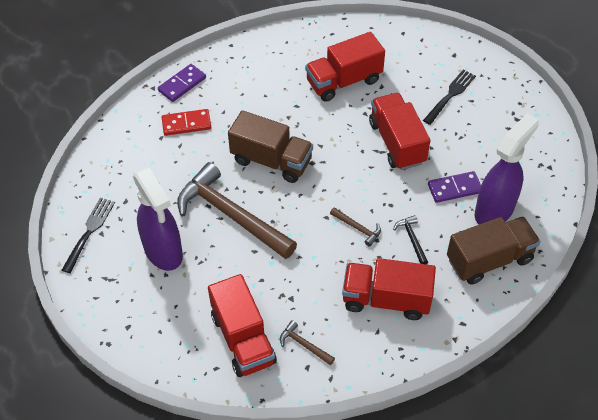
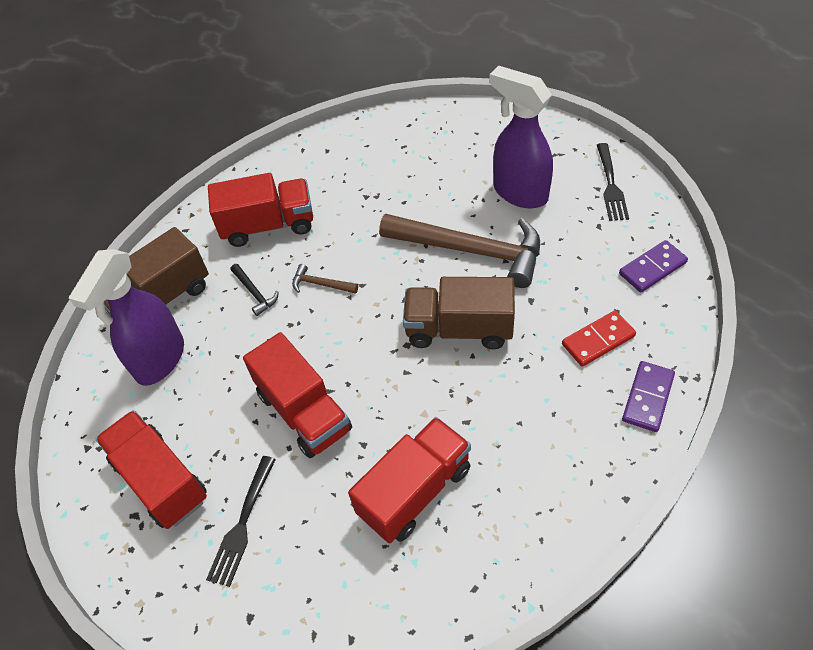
camera: 165 degrees right, 0 degrees up
(243, 339) = (396, 151): red truck -> red truck (161, 480)
(304, 345) = (336, 164): brown hammer -> none
(454, 188) = (214, 372): purple domino -> purple domino (652, 268)

